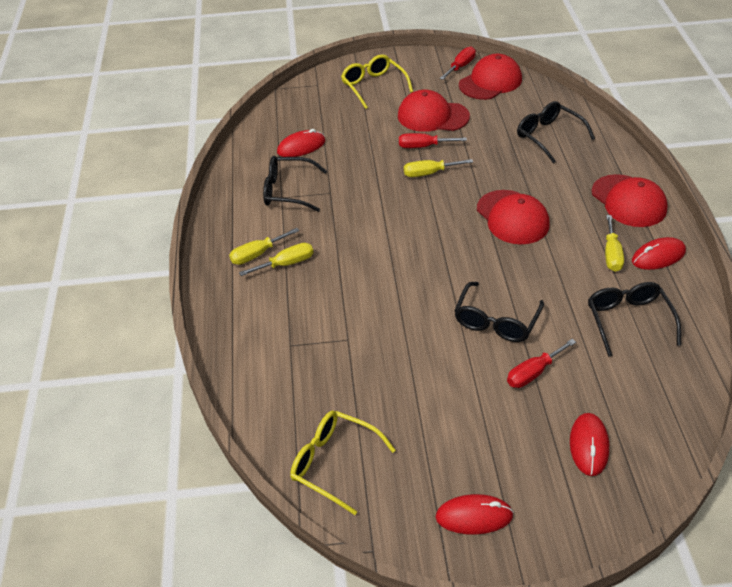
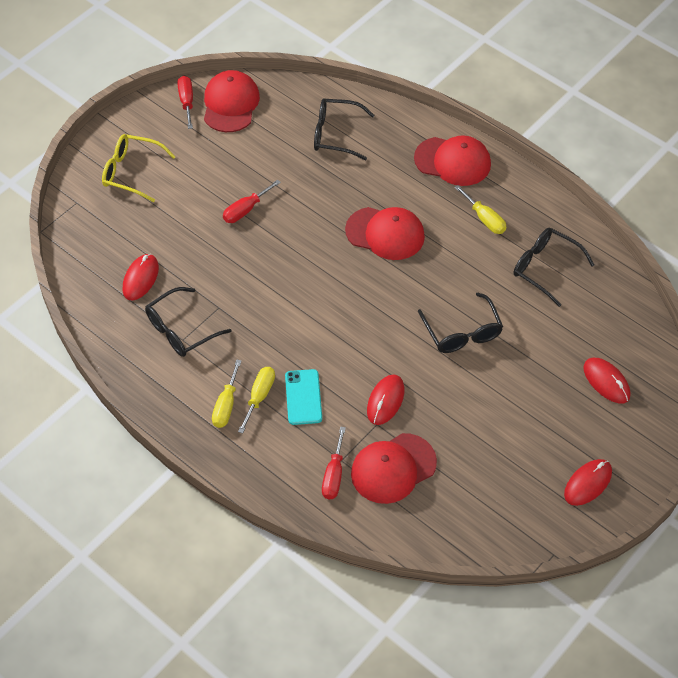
camera: 45 degrees left, 10 degrees up
(316, 284) = (303, 397): none -> turquoise phone
(333, 463) = (468, 520): yellow glasses -> none
(429, 173) = (279, 234): yellow screwdriver -> none
(432, 116) = (220, 173): red cap -> red cap (393, 468)
(533, 373) = (525, 355): red screwdriver -> red screwdriver (334, 475)
(658, 256) = (516, 199): red mouse -> red mouse (385, 401)

